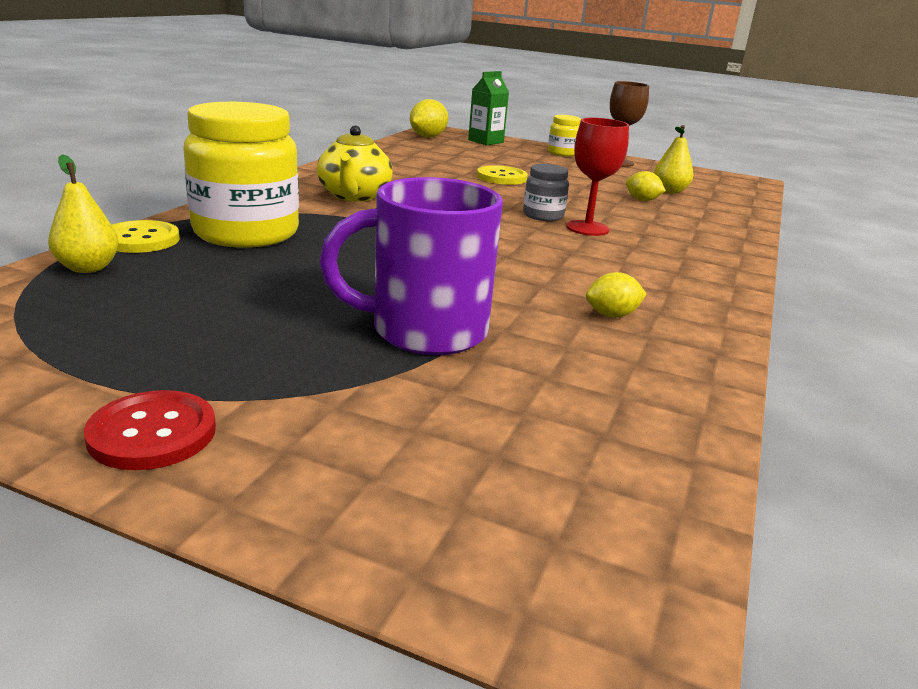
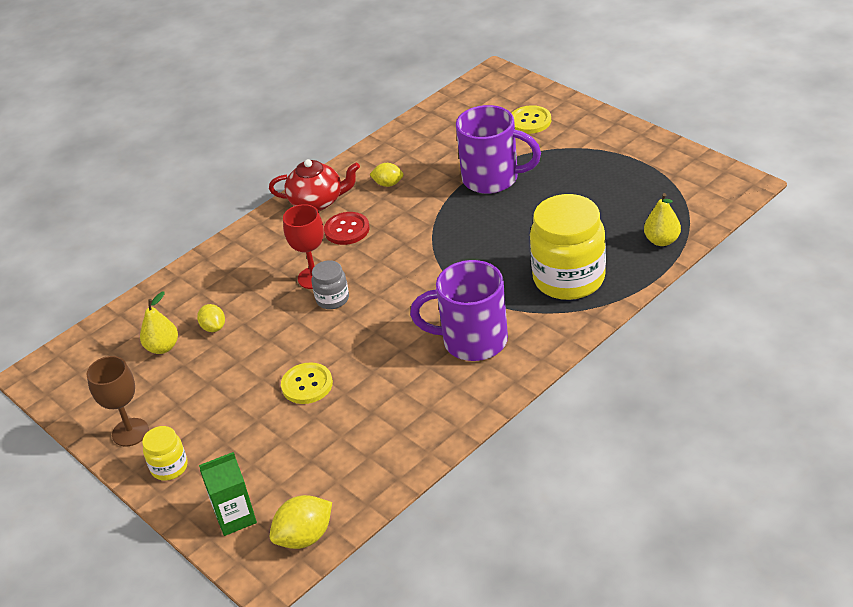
camera: 150 degrees left, 15 degrees up
(140, 239) = (637, 272): yellow button -> yellow button (530, 121)
(152, 433) = (614, 136): red button -> red button (347, 230)
(354, 196) = (472, 341): yellow teapot -> purple mug
(694, 290) = (317, 201): none -> red teapot

